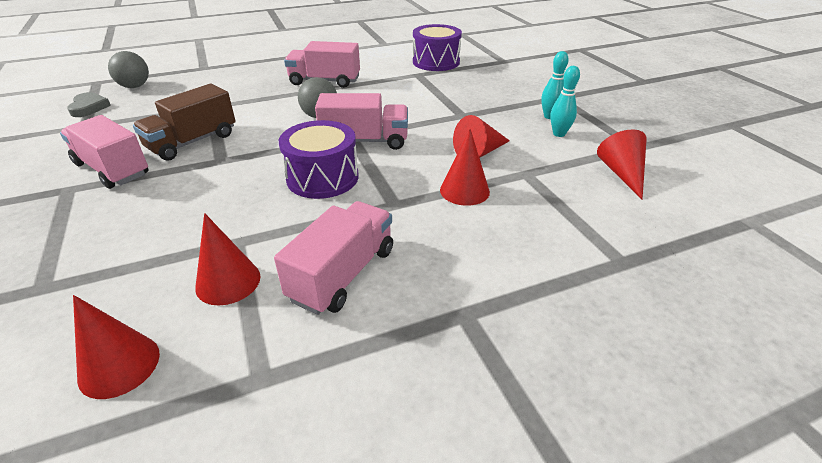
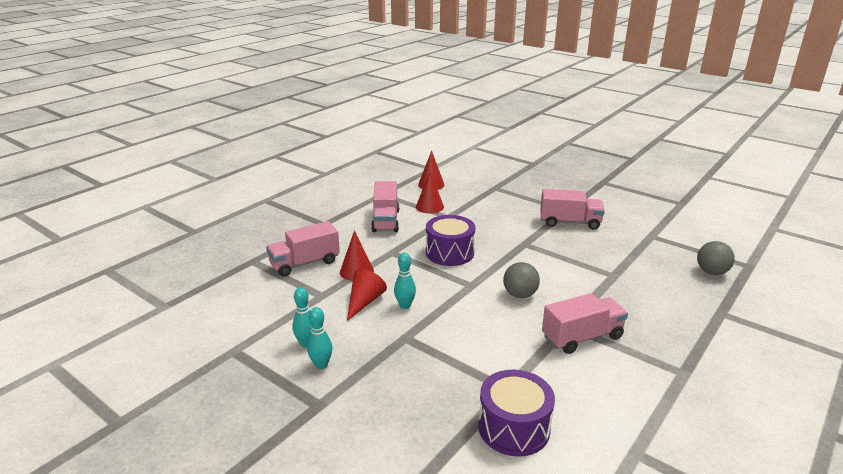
camera: 150 degrees right, 10 degrees down
(89, 107) = (686, 246): grey heart -> none
(192, 142) = (564, 248): brown truck -> none
(365, 141) = (456, 284): pink truck -> pink truck (305, 263)
(439, 137) = (405, 305): none -> turquoise bowling pin
(622, 173) = (249, 317): red cone -> none

